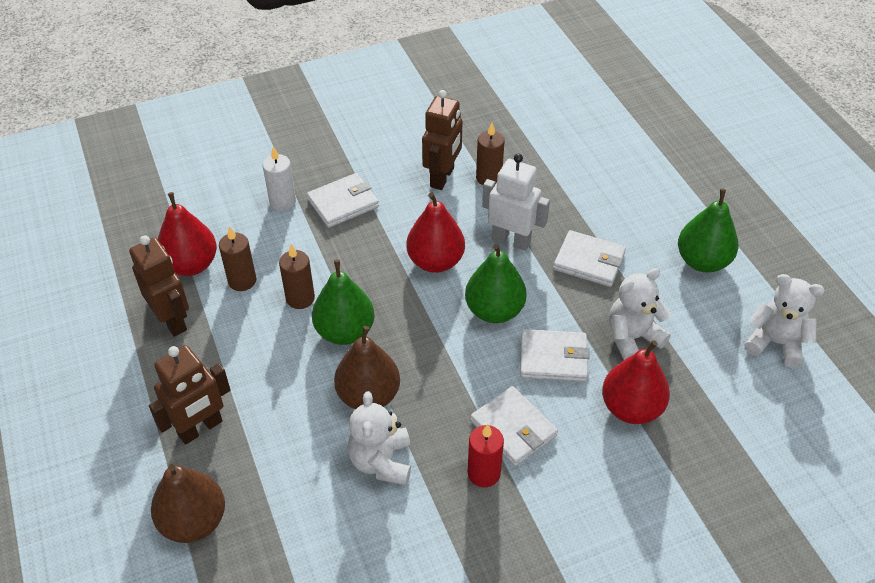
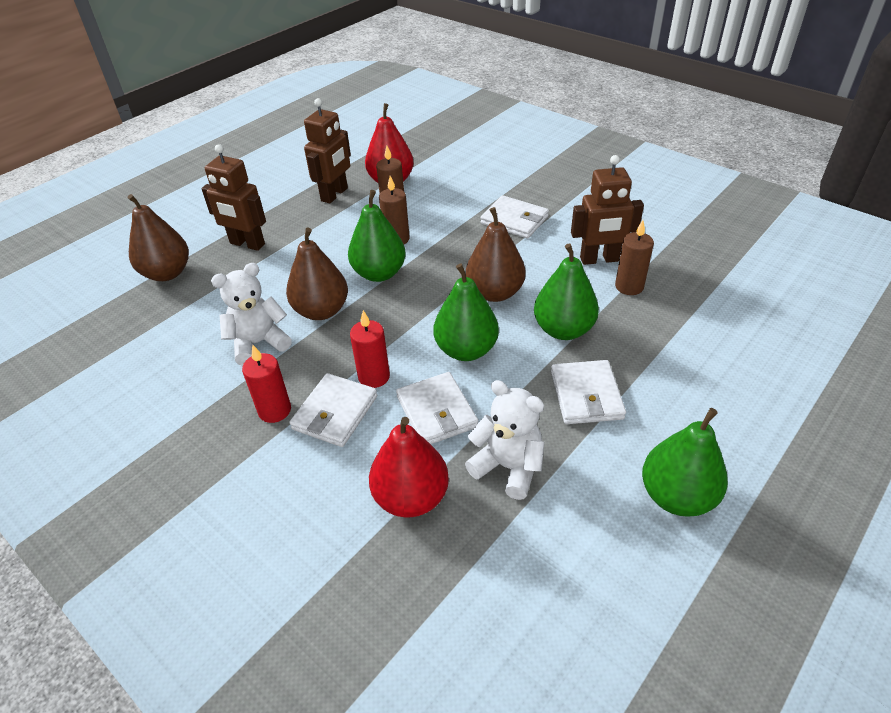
camera: 65 degrees right, 5 degrees down
(282, 202) = (487, 193): white candle -> none
(435, 261) = (495, 293): red pear -> brown pear
(486, 386) = (374, 377): none -> red candle
(511, 240) = (563, 329): white robot -> green pear
(775, 343) = (606, 620): white teddy bear -> none

